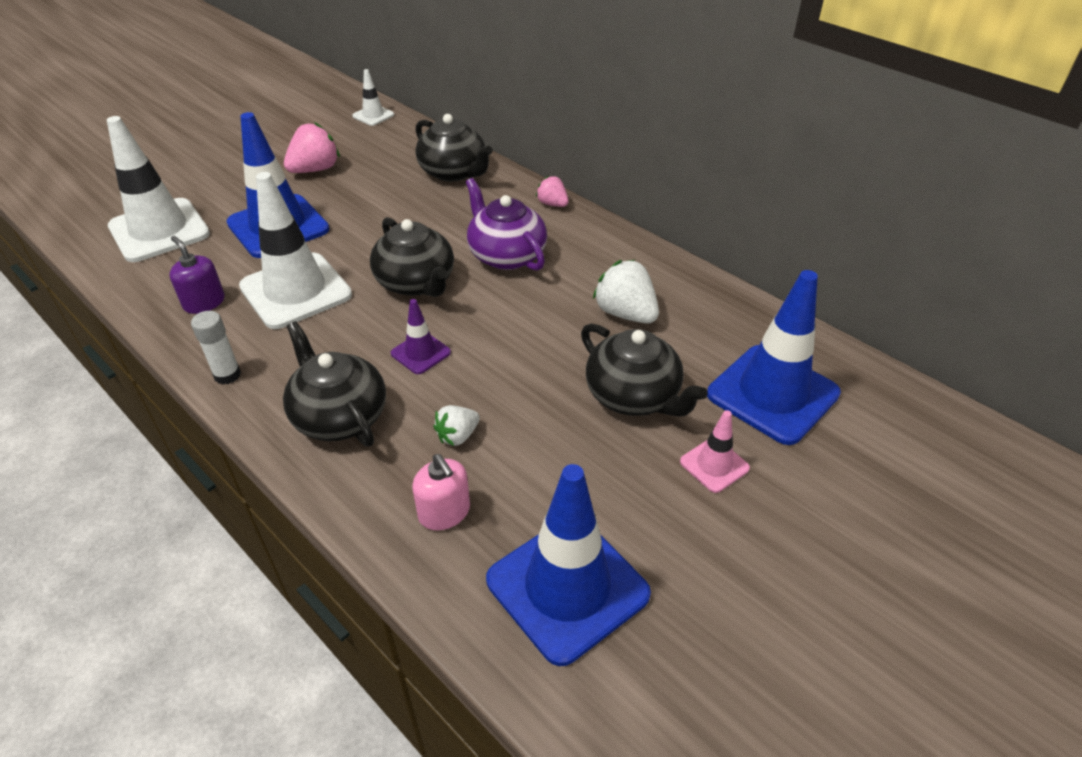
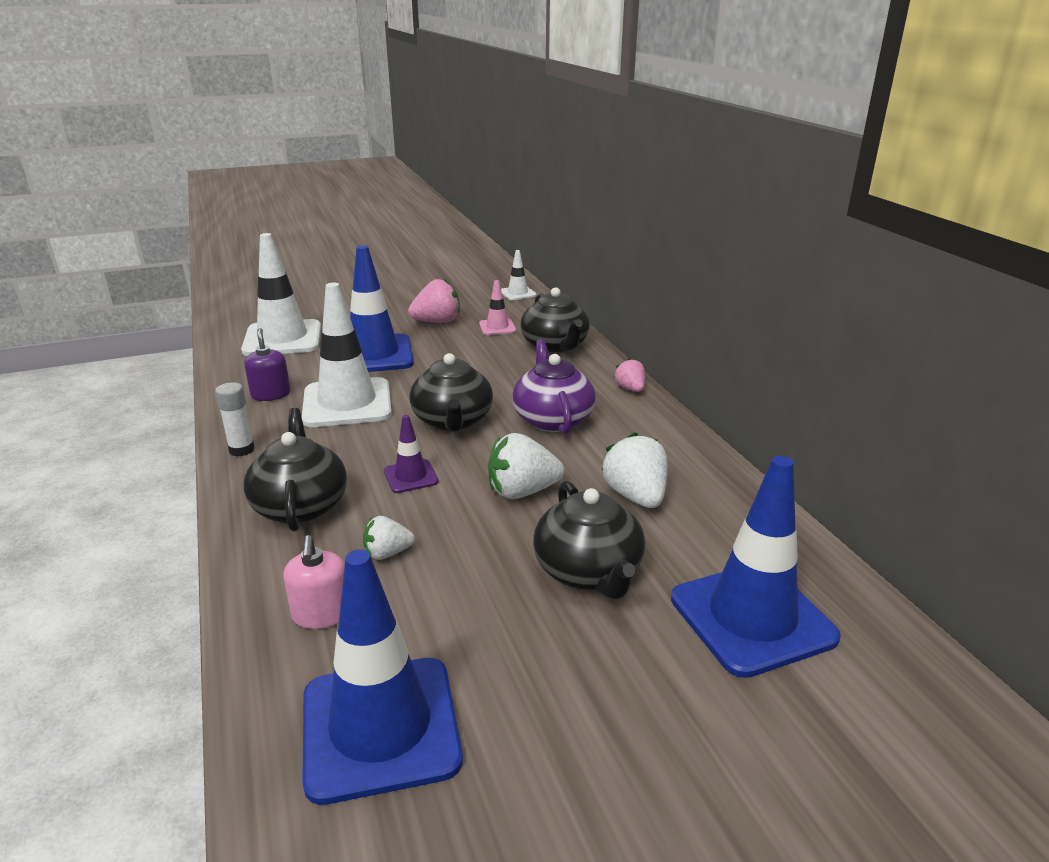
camera: 25 degrees right, 15 degrees down
(530, 338) = (522, 491): none -> white strawberry
(714, 465) = (630, 666): pink traffic cone -> pink traffic cone (497, 327)

